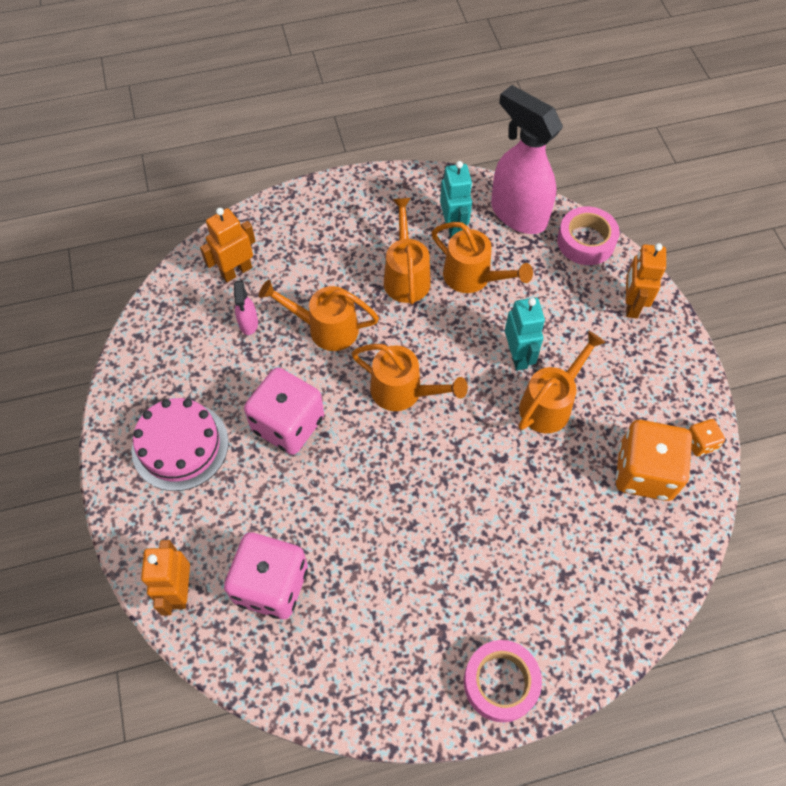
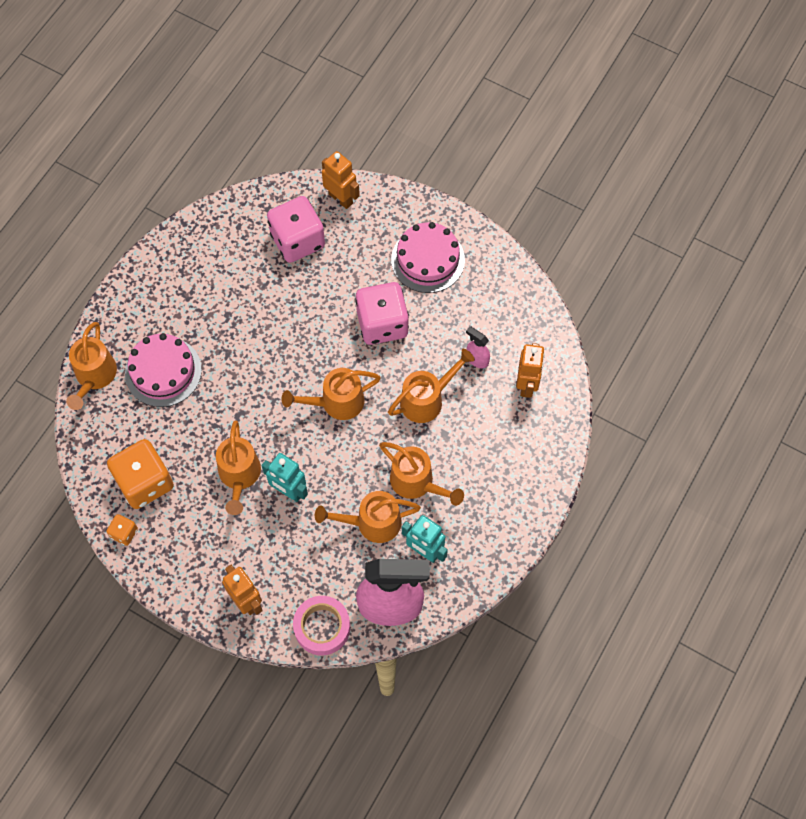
camera: 135 degrees right, 5 degrees up
(500, 682) = (134, 299): pink tape -> none
(537, 567) = (163, 371): none -> pink cake
(615, 627) = (94, 377): none -> orange watering can

